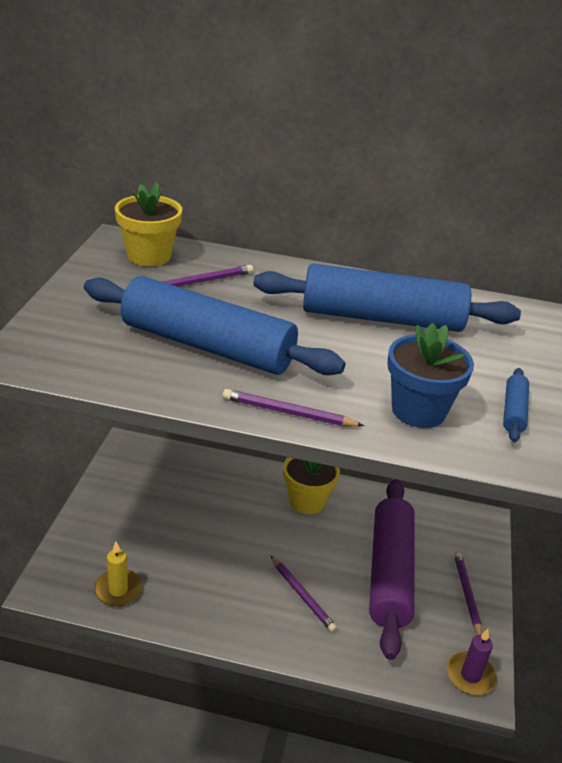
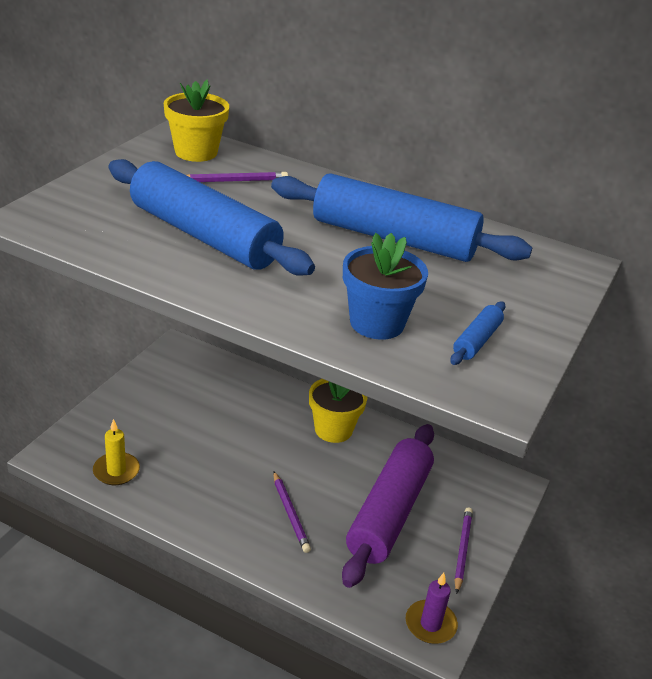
camera: 15 degrees right, 0 degrees up
(288, 413) = (246, 303): purple pencil -> none

